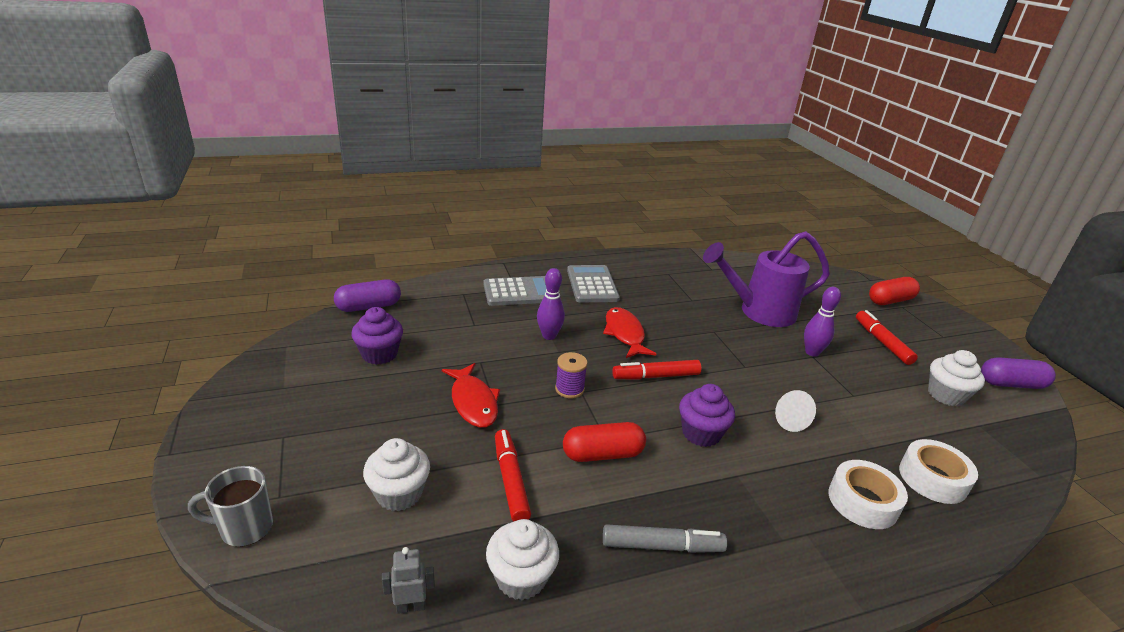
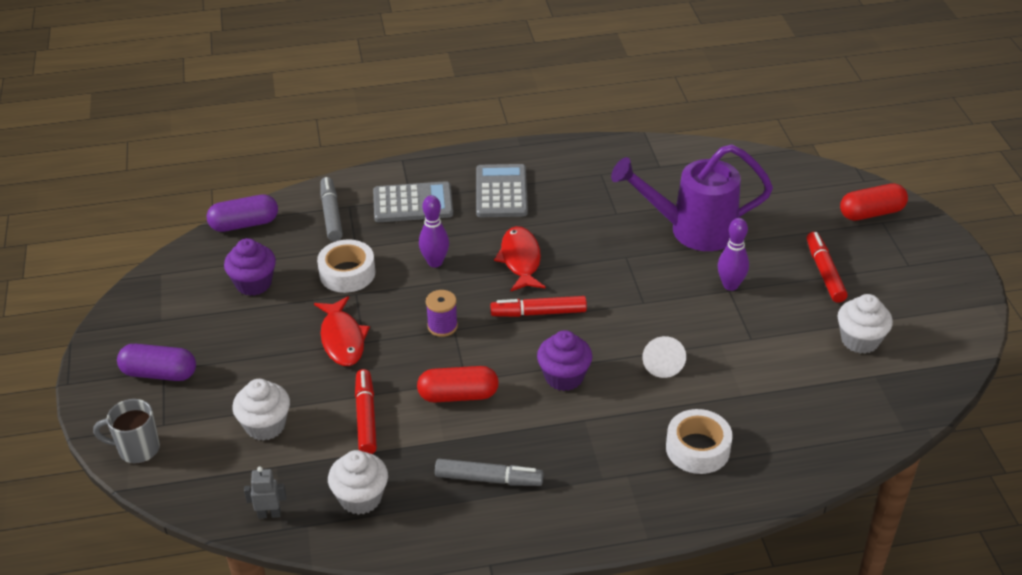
camera: 10 degrees right, 10 degrees up
(448, 300) = (331, 214): none -> grey marker
(933, 478) = (784, 429): white tape -> white tape (347, 273)
(1011, 384) = (950, 328): purple capsule -> purple capsule (159, 373)

